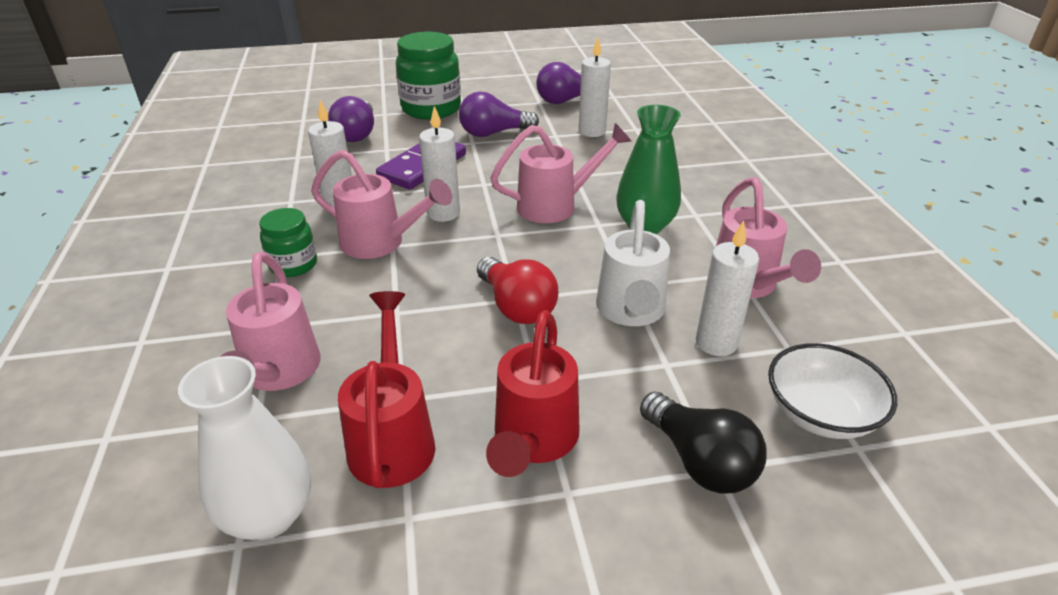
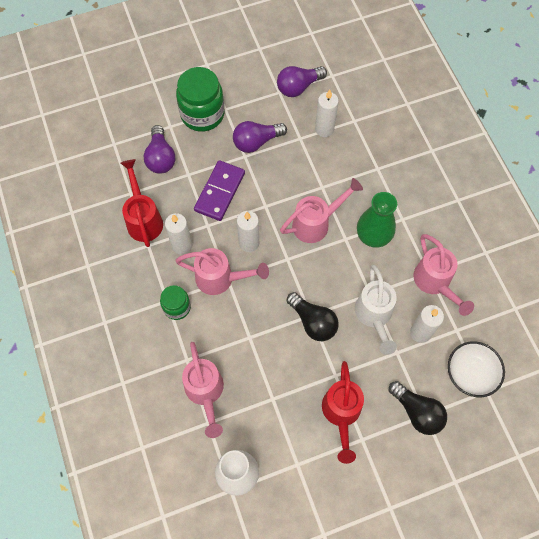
camera: 10 degrees left, 30 degrees up
(393, 437) = (276, 422): red watering can -> red watering can (143, 218)
(517, 307) = (313, 322): red light bulb -> black light bulb

